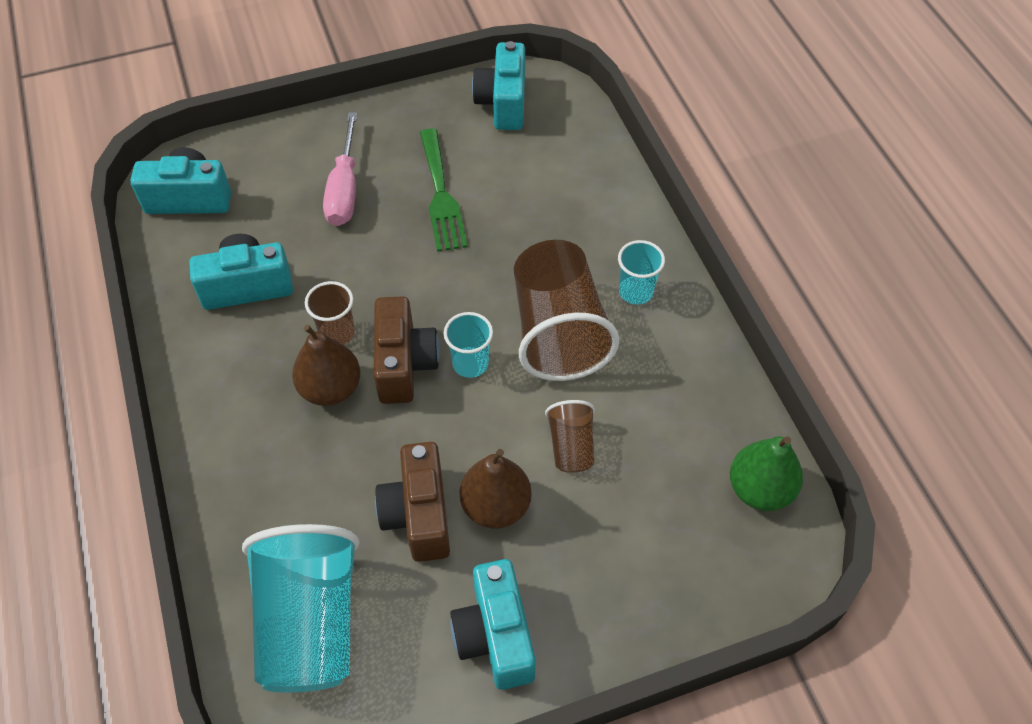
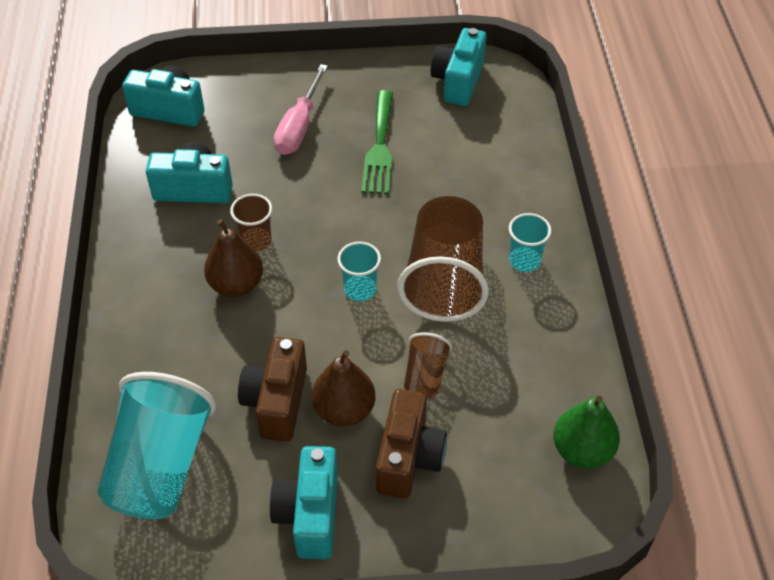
camera: 15 degrees right, 5 degrees down
(404, 364) = (304, 278): brown camera -> brown camera (408, 458)

